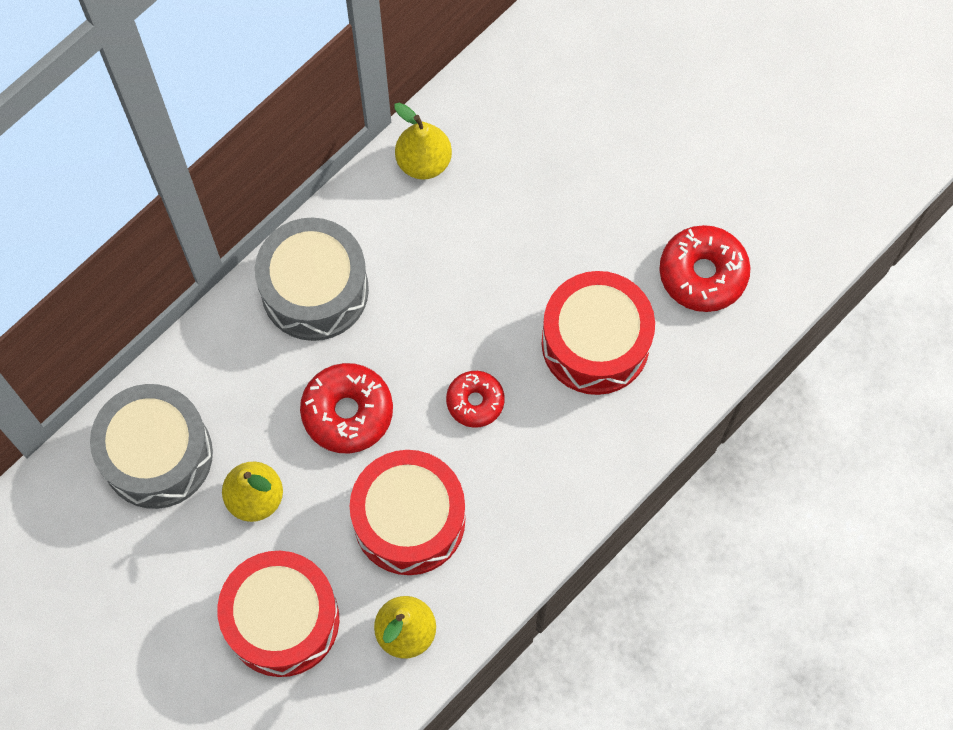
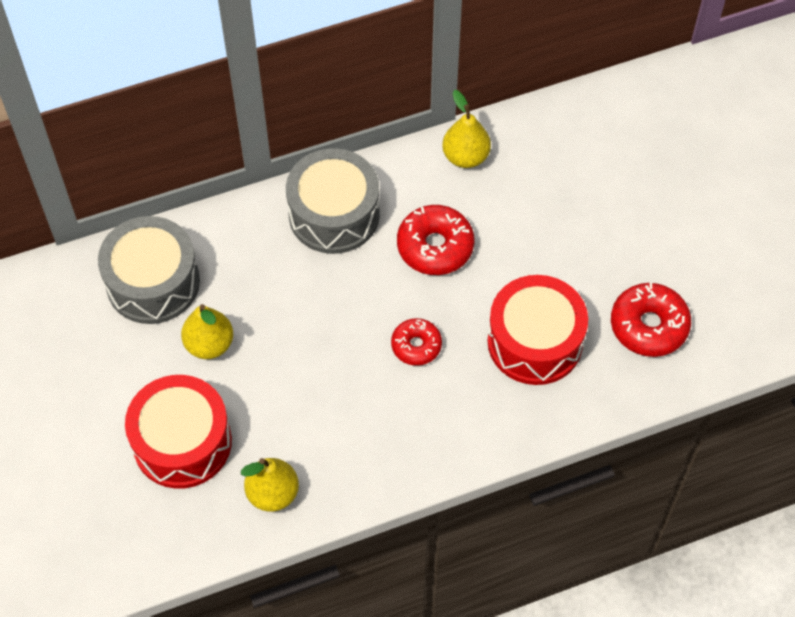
camera: 25 degrees right, 10 degrees down
(347, 412) = (312, 312): red donut -> red donut (435, 246)
(409, 520) = (319, 411): red drum -> none

